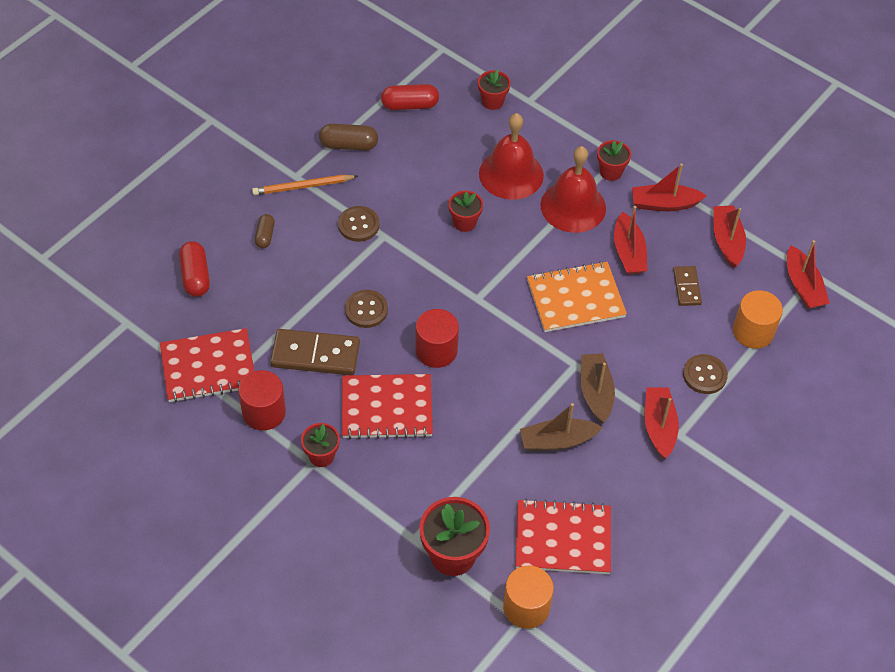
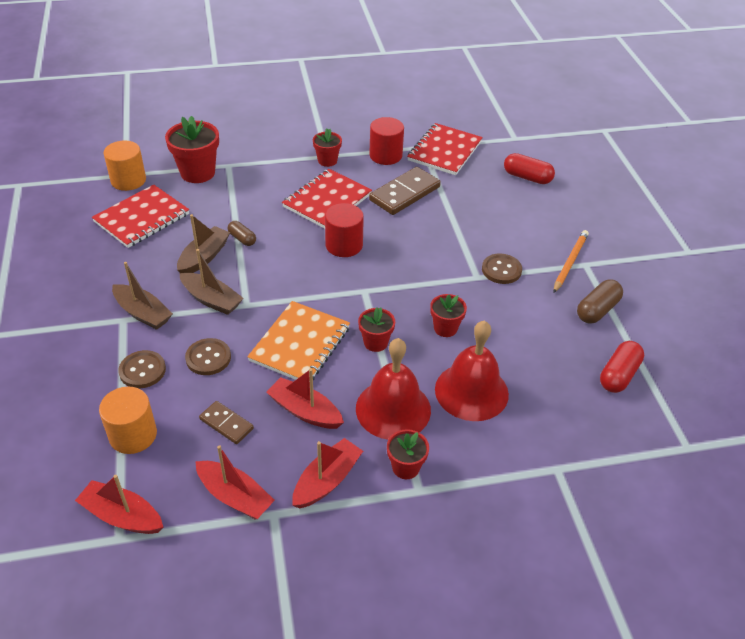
camera: 130 degrees right, 10 degrees down
(265, 236) = (535, 221): brown capsule -> brown capsule (242, 239)
(366, 310) = (416, 233): brown button -> brown button (208, 358)
(492, 101) = (578, 438): red flower pot -> red flower pot (375, 342)
(659, 427) = (143, 313): red boat -> brown boat

